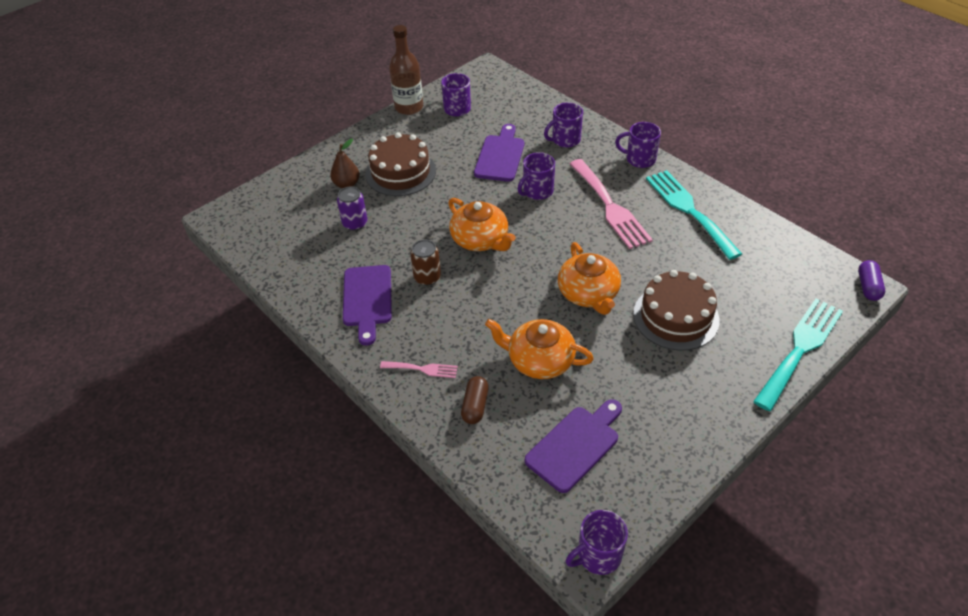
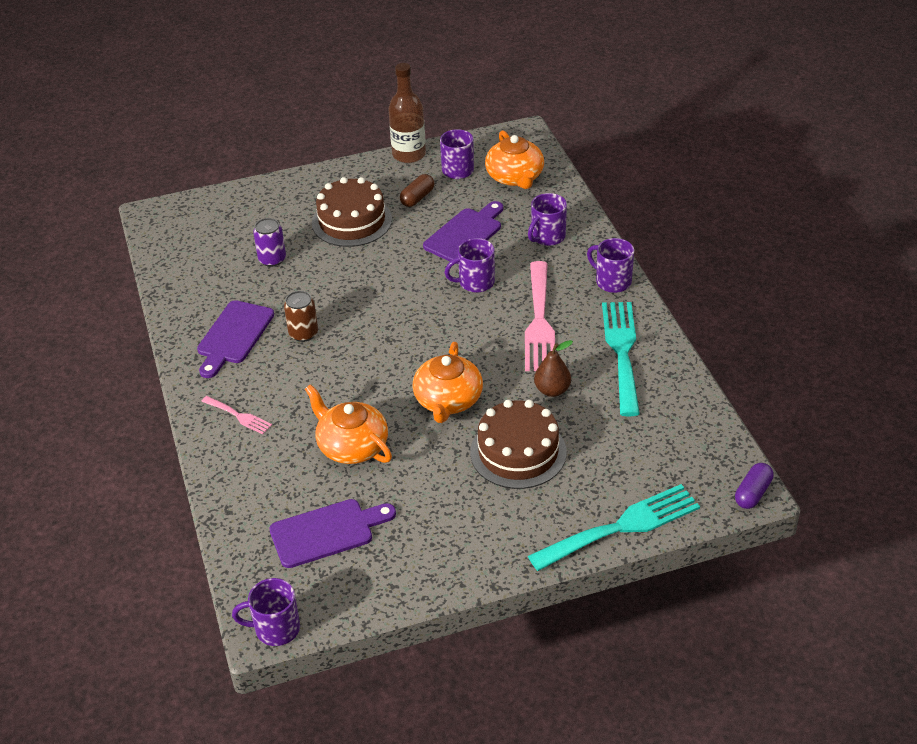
camera: 25 degrees right, 5 degrees down
(347, 184) = (291, 218): brown pear -> brown pear (552, 390)
(475, 406) = (262, 465): brown capsule -> brown capsule (417, 198)
(480, 239) = (381, 313): orange teapot -> orange teapot (515, 177)
(565, 140) = (547, 237): purple mug -> purple mug turned 45 degrees counterclockwise

